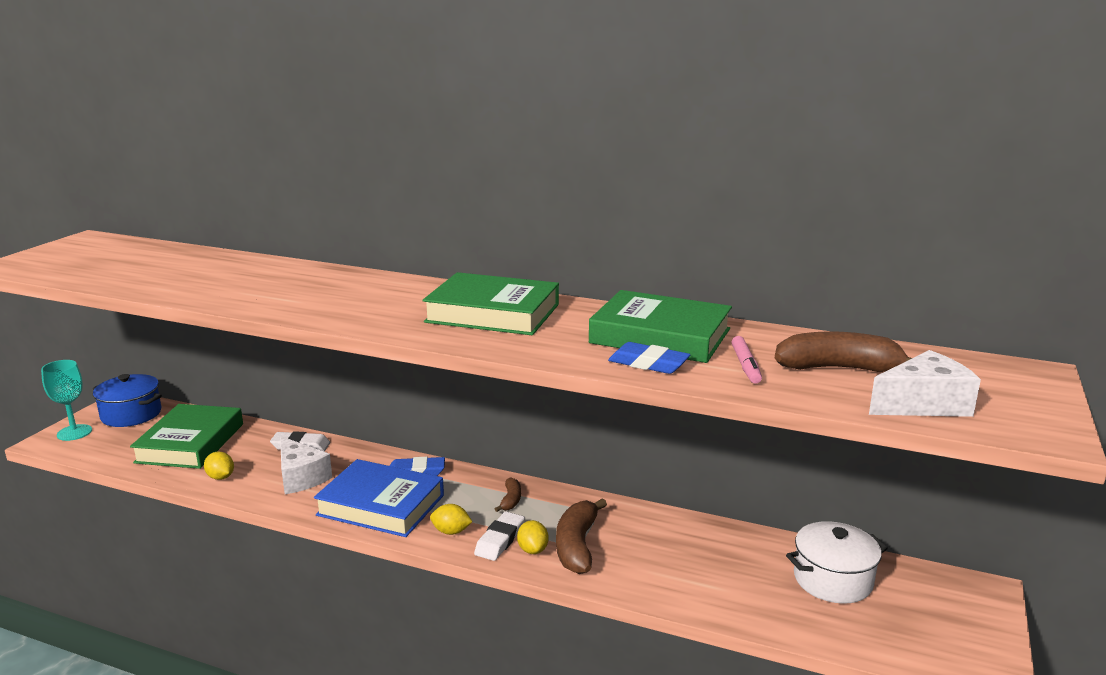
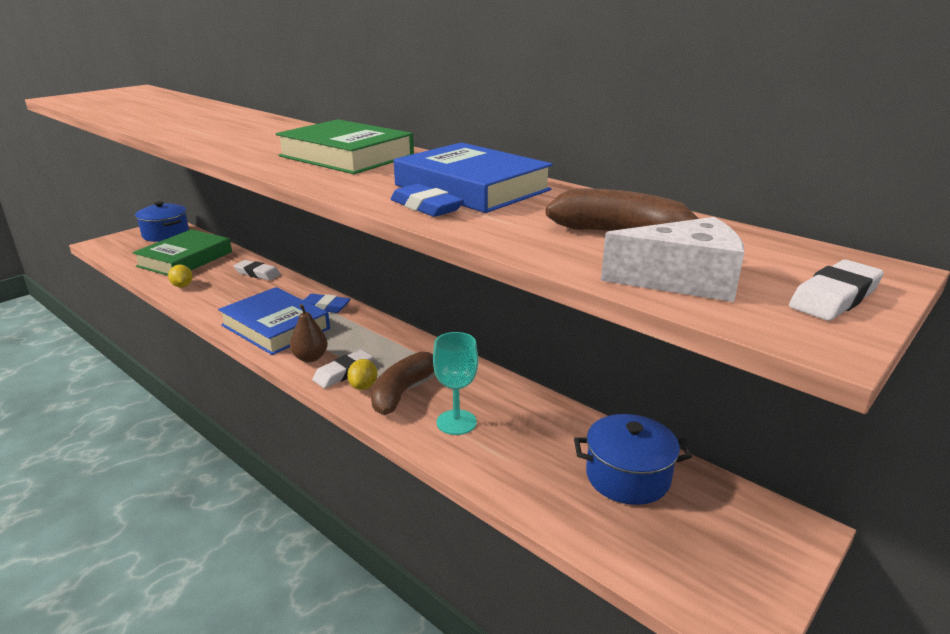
camera: 20 degrees right, 5 degrees up
(74, 432) = (119, 240): turquoise goblet -> turquoise goblet (456, 422)
(301, 477) = (236, 296): white cheese -> none
(451, 532) = (310, 358): yellow lemon -> brown pear
(510, 500) = (380, 342): brown banana -> none
(660, 336) = (472, 187): green book -> blue book
(745, 365) = (523, 220): pink marker -> none
(833, 580) = (627, 477): white pot -> blue pot
(1029, 400) = (834, 297): none -> white eraser

